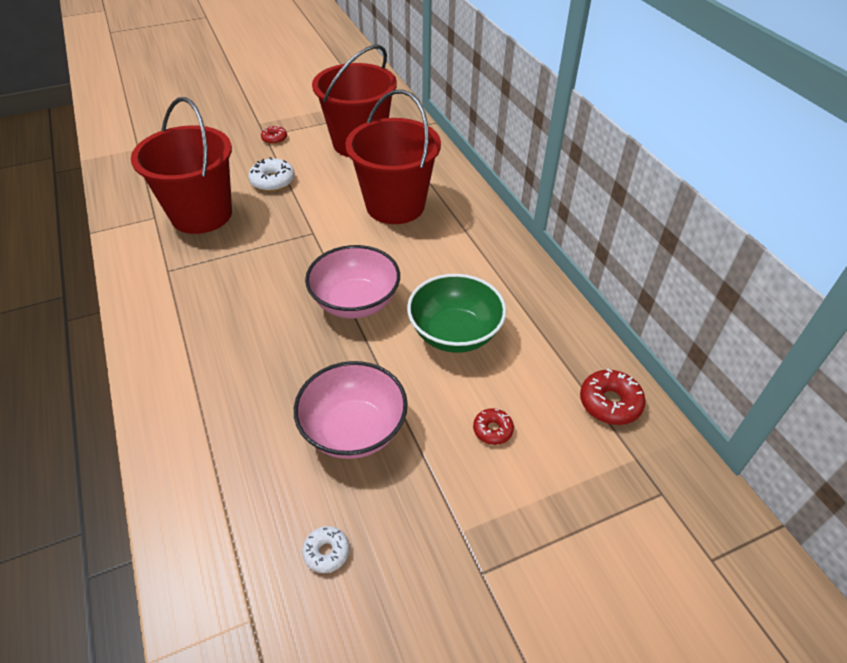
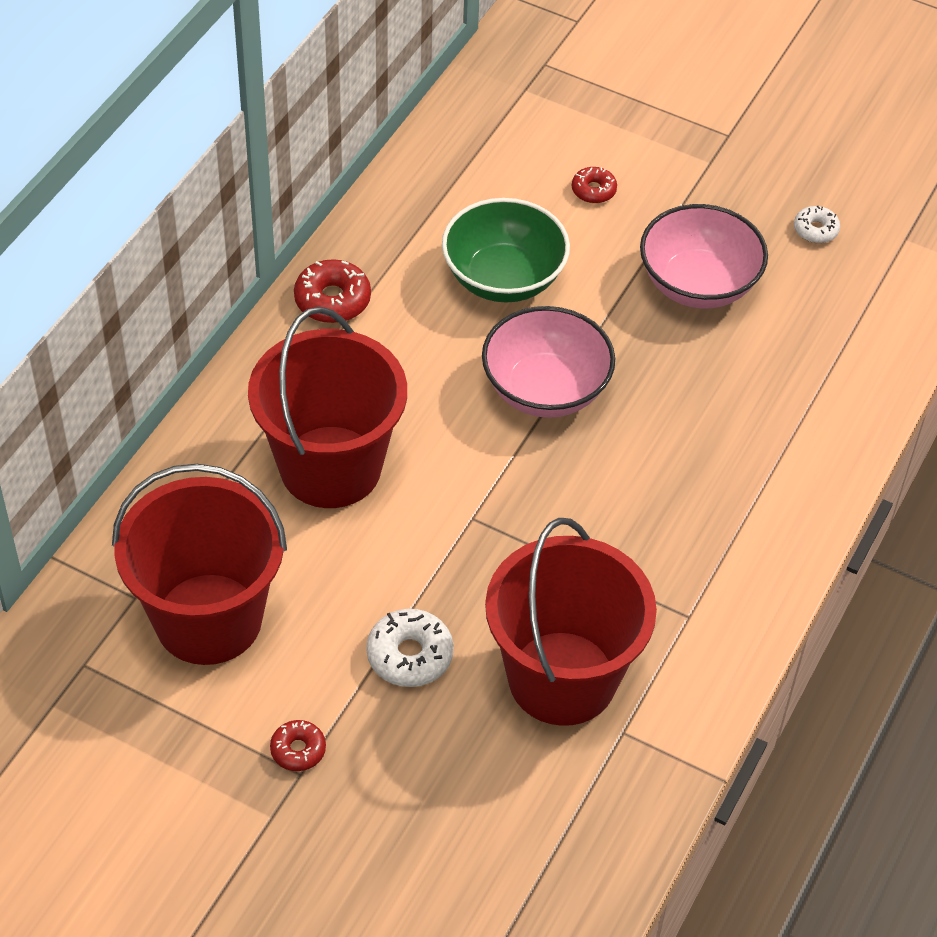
camera: 130 degrees left, 5 degrees up
(610, 403) = (477, 127): red donut -> red donut (332, 300)

